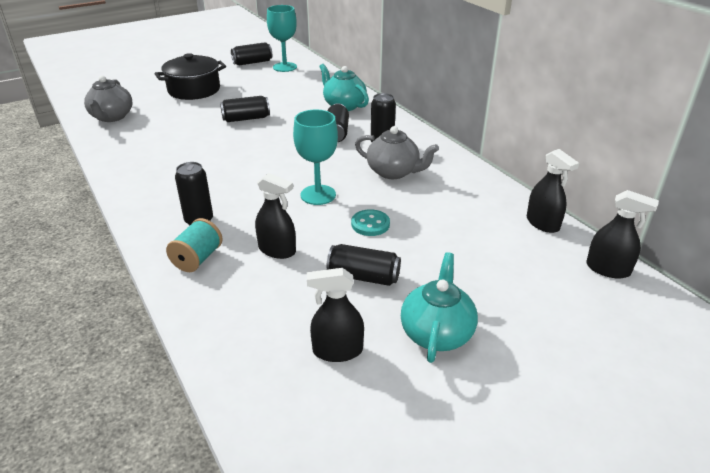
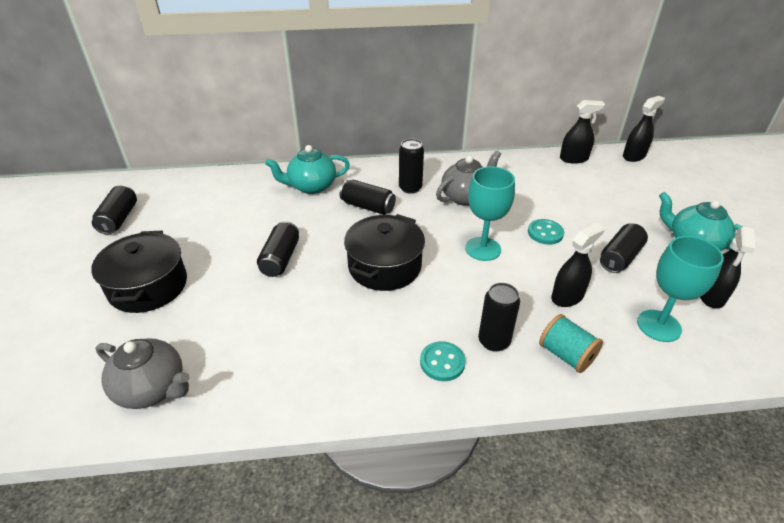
camera: 65 degrees left, 5 degrees up
(166, 202) = (442, 362): none -> turquoise button
(263, 157) = (384, 266): none -> black pot
(285, 67) = (166, 198): turquoise goblet -> turquoise goblet (659, 326)

